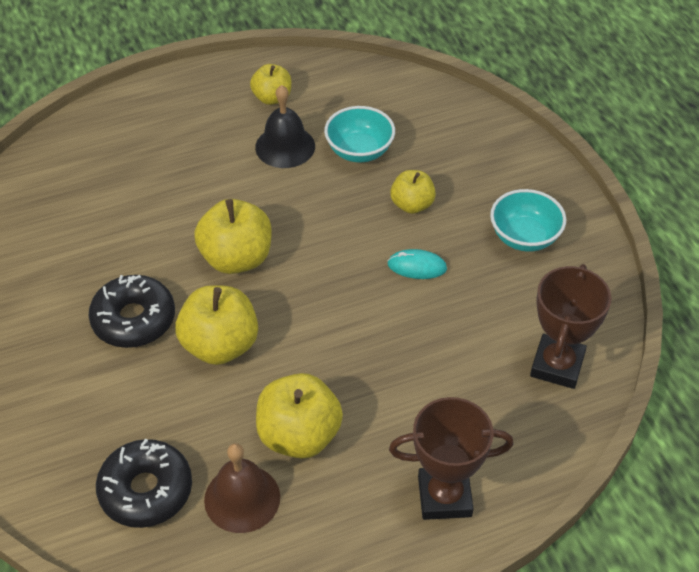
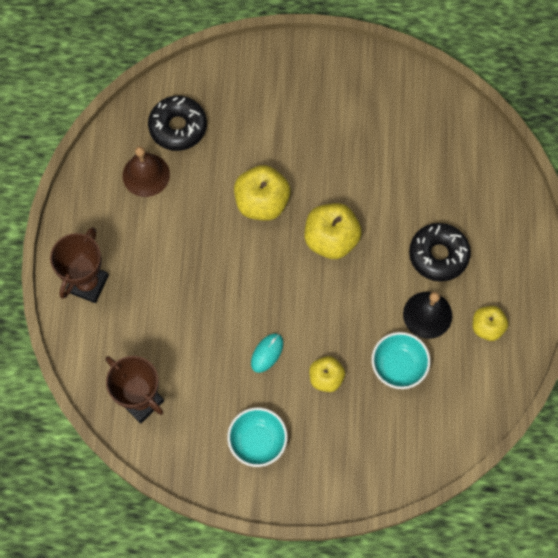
camera: 115 degrees right, 20 degrees up
(134, 319) = (308, 159): black donut -> black donut (438, 255)
(299, 435) = (171, 222): yellow apple -> none

